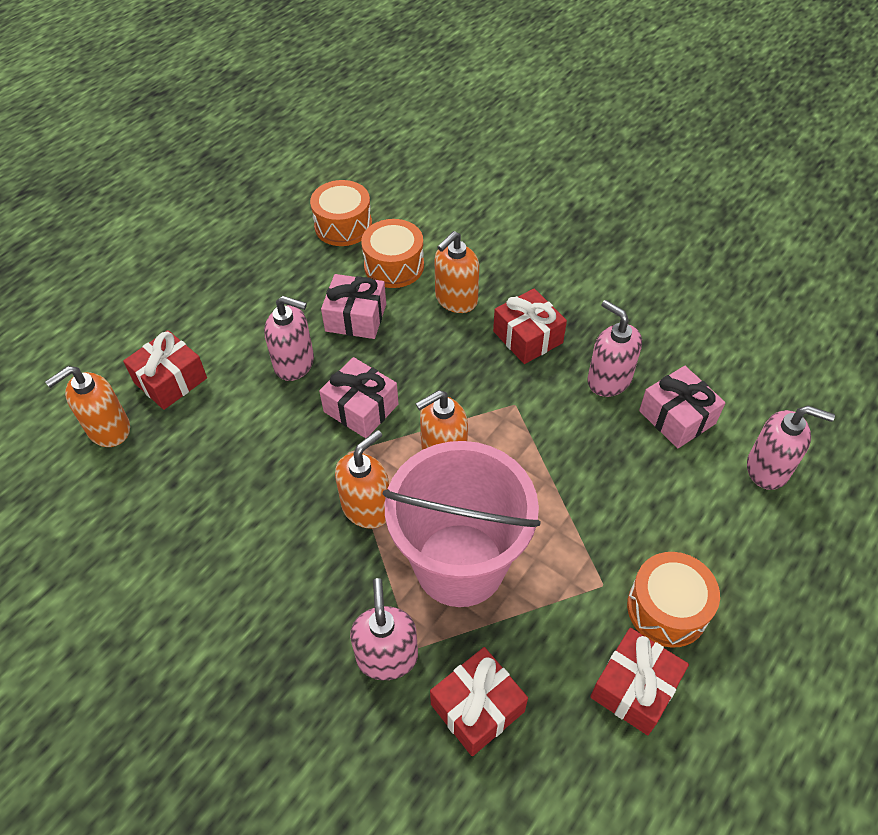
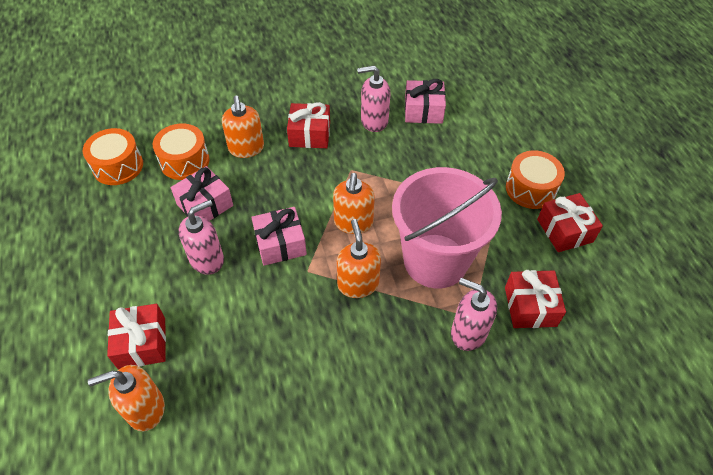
camera: 55 degrees left, 0 degrees up
(108, 429) = (145, 409): orange soap dispenser -> orange soap dispenser turned 75 degrees clockwise
(768, 469) = (483, 99): pink soap dispenser -> none

